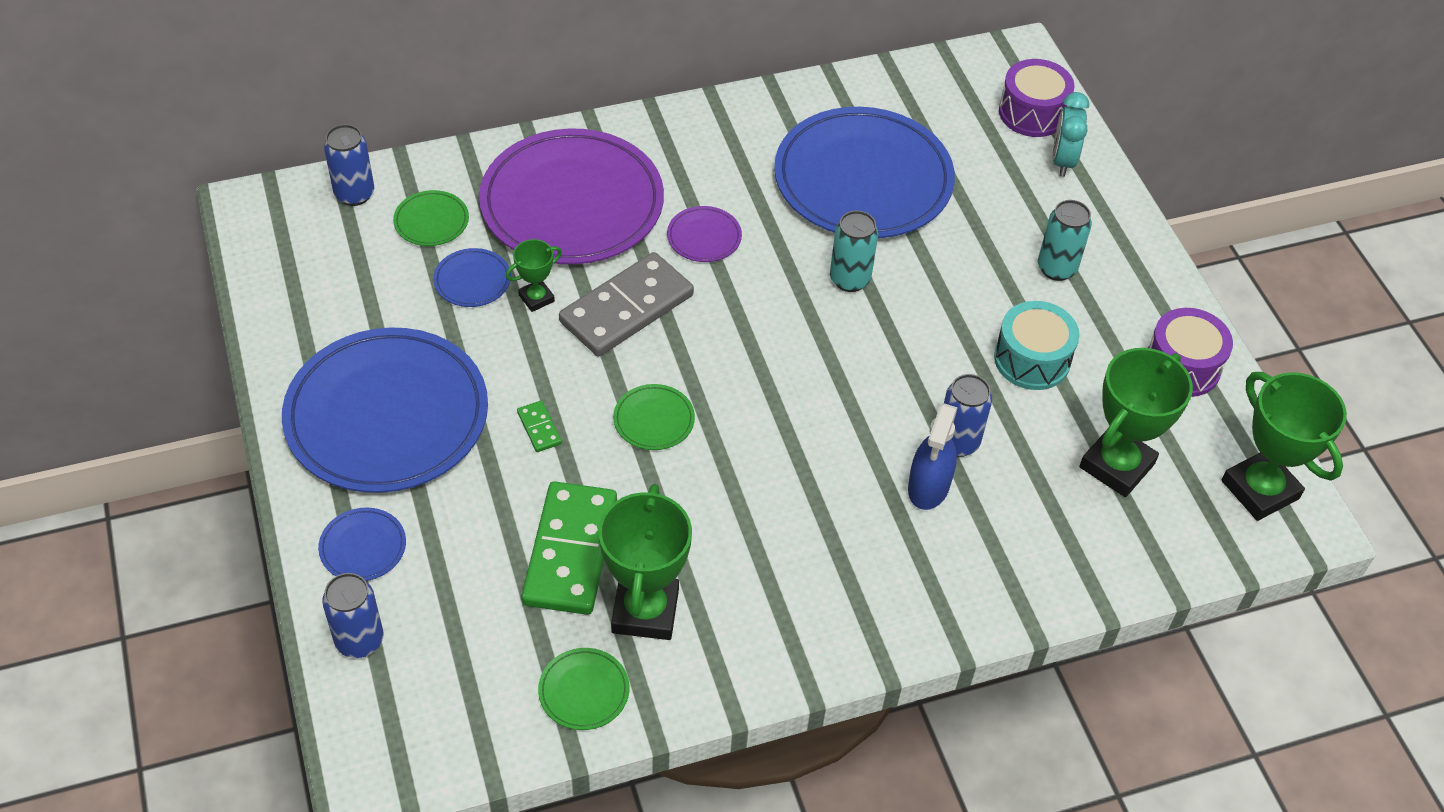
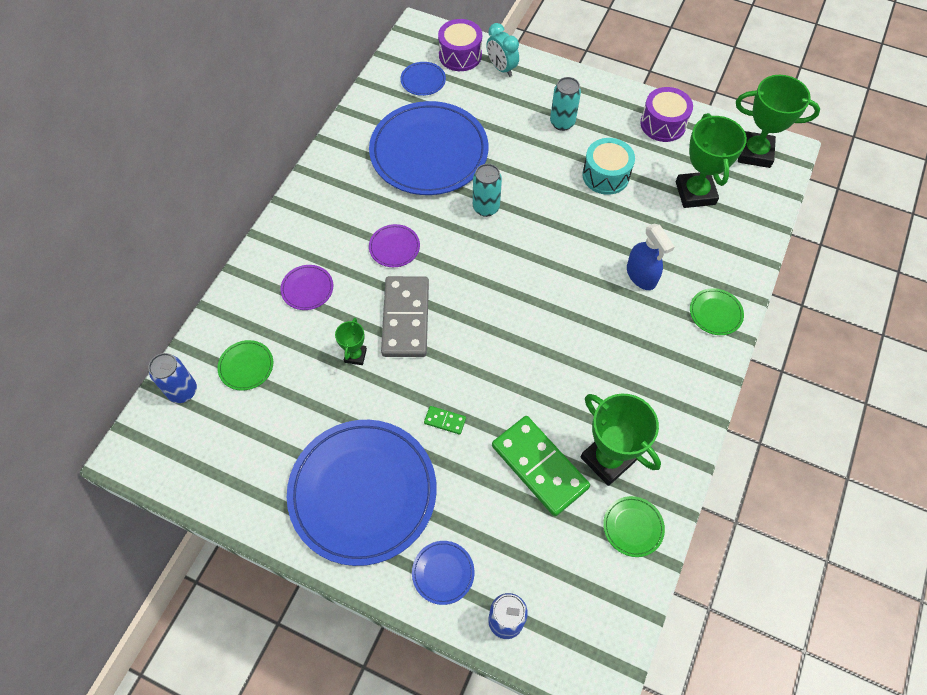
camera: 45 degrees left, 10 degrees up
(472, 280) = (310, 377): blue plate -> blue plate (423, 80)
(572, 203) = (307, 289): purple plate -> purple plate, size x0.40
(654, 420) = (491, 362): green plate -> green plate (715, 313)
(957, 442) = (626, 243): blue can -> none

